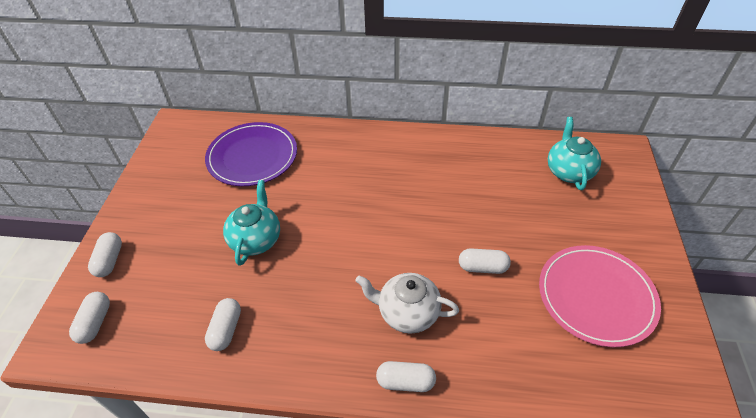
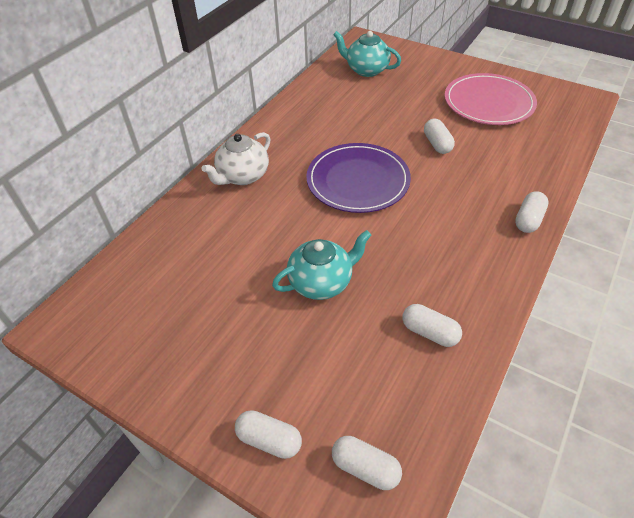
camera: 65 degrees left, 0 degrees up
(252, 156) = (190, 258): purple plate -> purple plate (358, 180)
(256, 239) = (321, 282): turquoise teapot -> turquoise teapot turned 120 degrees clockwise
(407, 312) = (463, 199): white teapot -> white teapot (242, 176)
(482, 267) = (437, 144): white capsule -> white capsule turned 45 degrees counterclockwise

